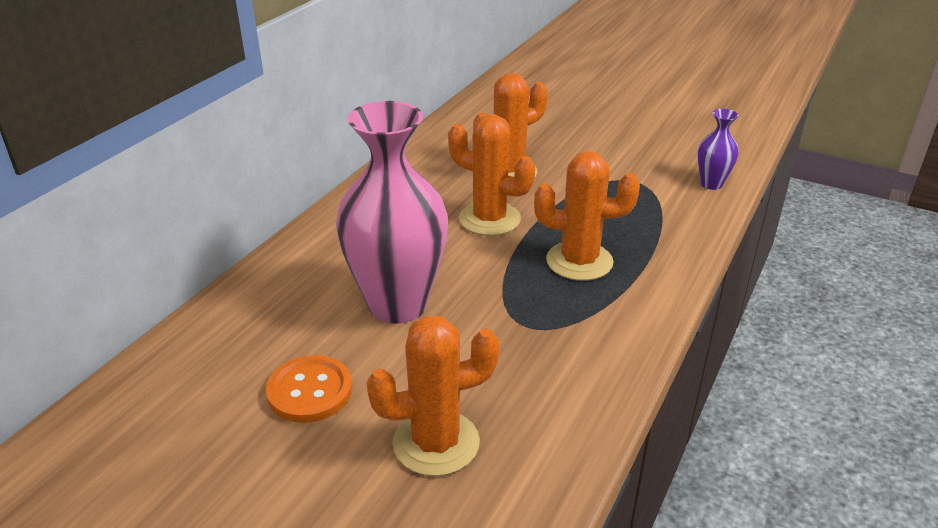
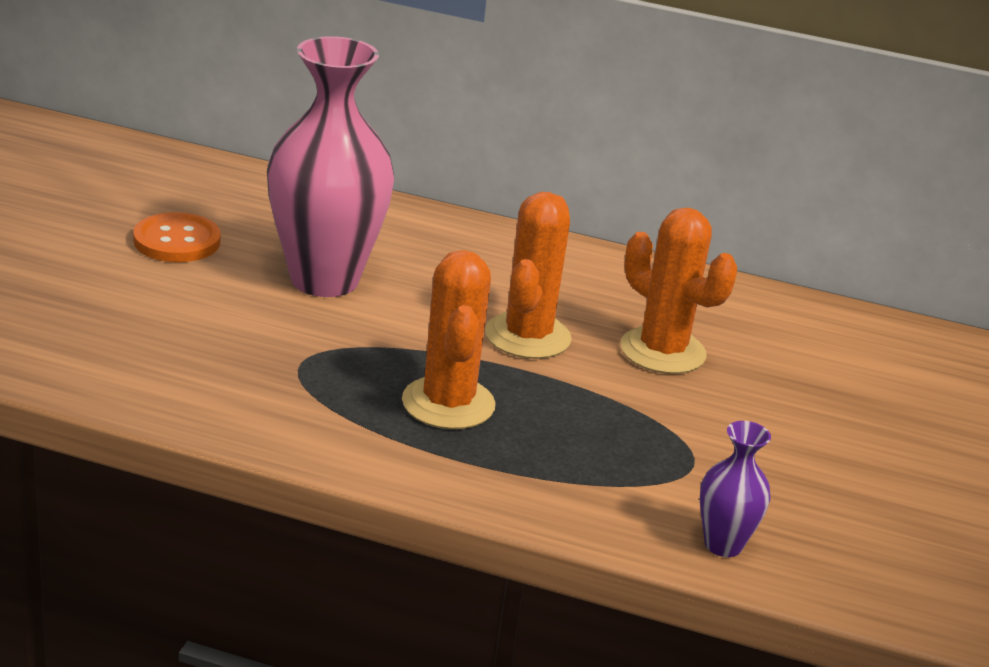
camera: 75 degrees right, 5 degrees down
(436, 443) = (105, 309): orange cactus -> none

